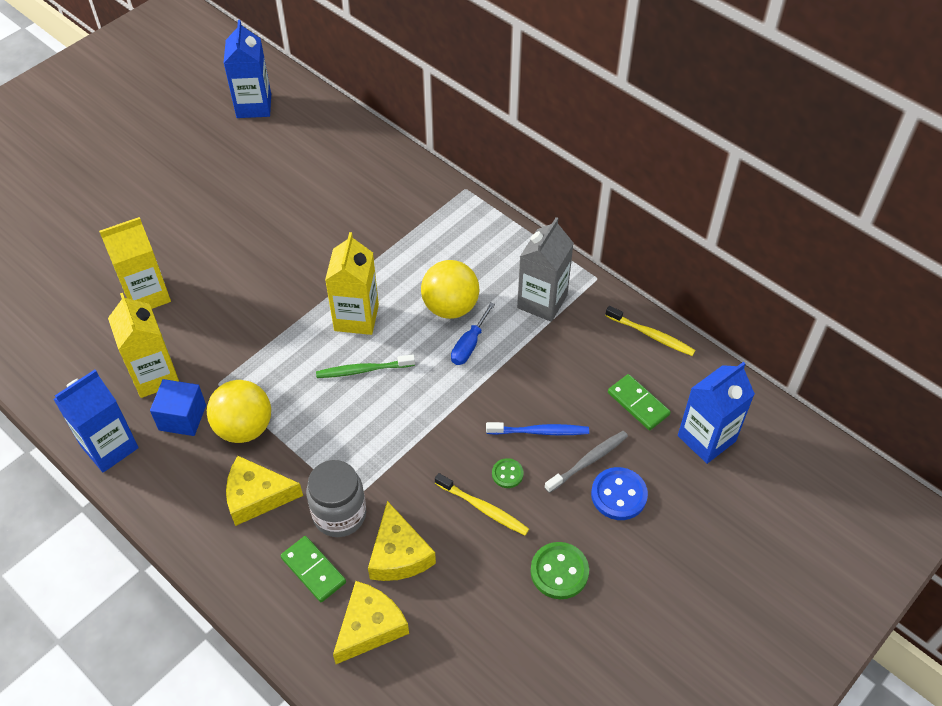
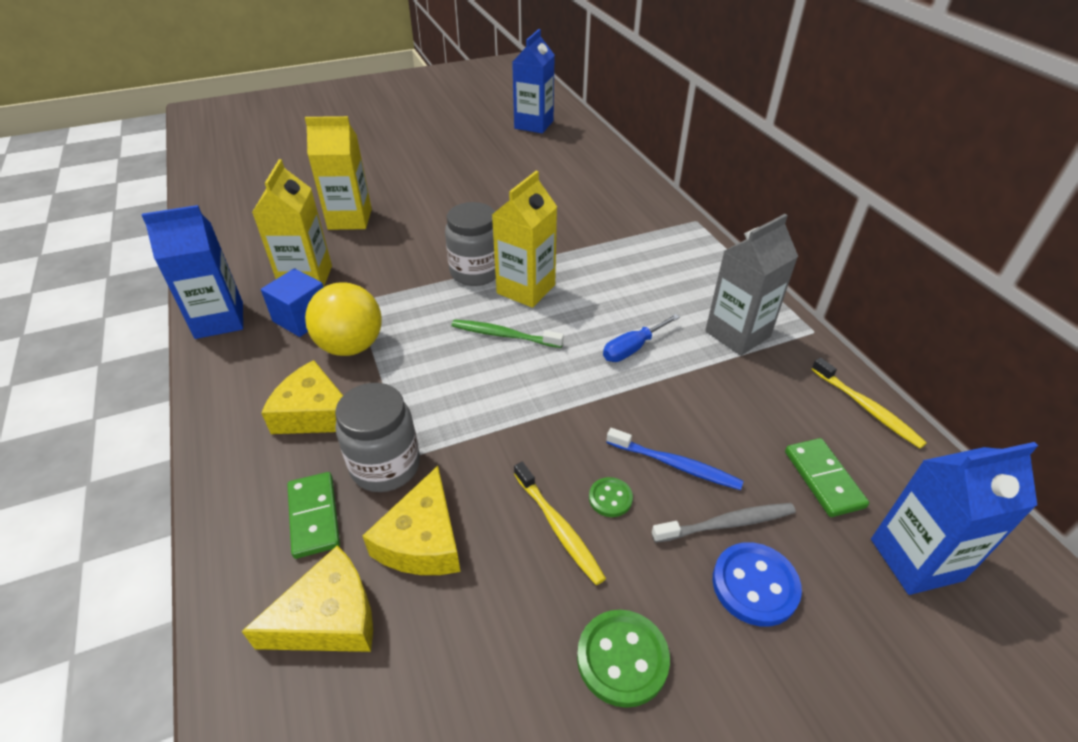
camera: 25 degrees right, 10 degrees down
(303, 315) = (475, 272): none -> grey jar
(450, 307) = (629, 309): yellow ball -> none

